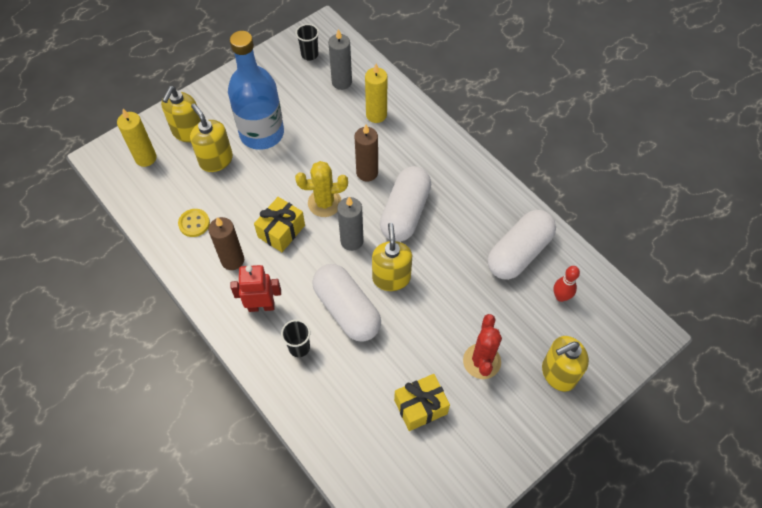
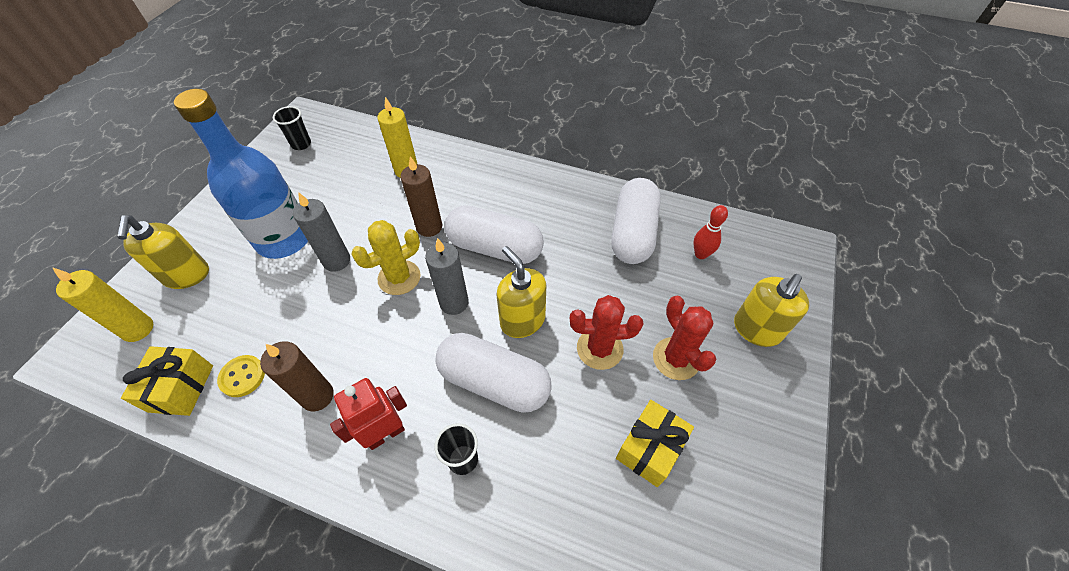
camera: 30 degrees left, 5 degrees down
(216, 160) = (238, 290): yellow soap dispenser -> none
(281, 231) = (364, 332): yellow gift -> yellow gift (181, 388)
(341, 82) = (351, 155): grey candle -> grey candle (336, 261)
(405, 213) = (495, 247): white capsule -> white capsule turned 60 degrees counterclockwise
(432, 326) = (599, 349): none -> red cactus

